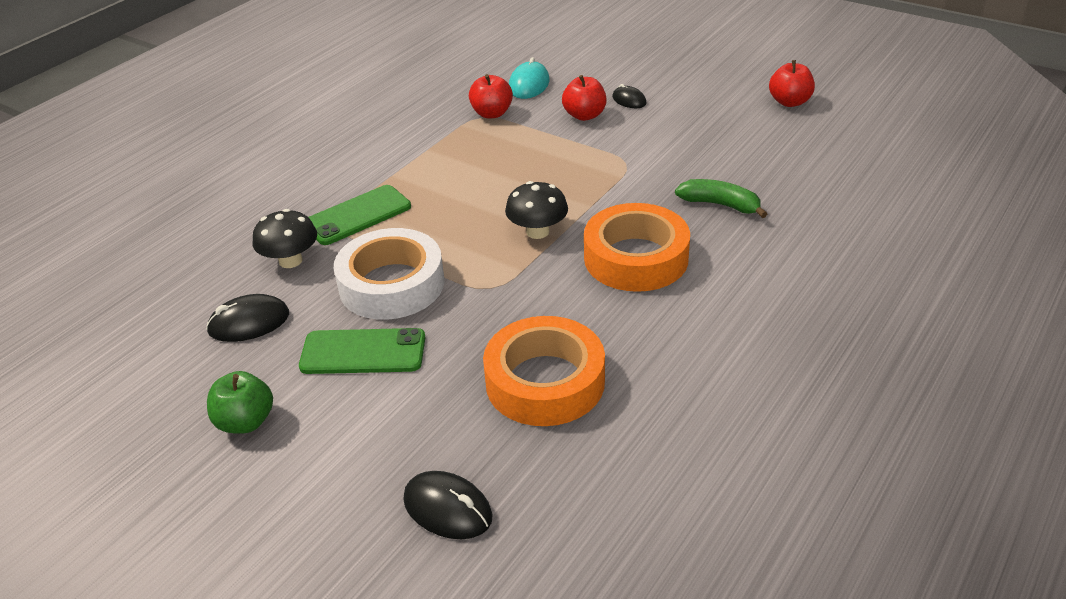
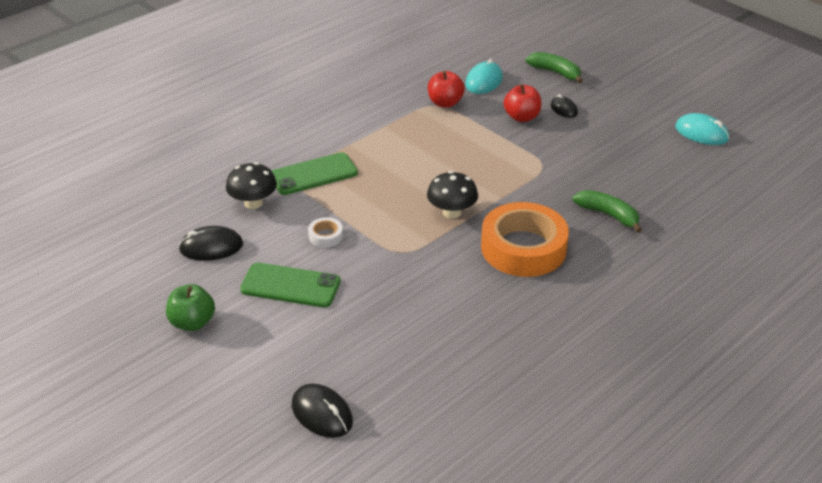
camera: 10 degrees right, 0 degrees up
(391, 284) = (325, 236): white tape -> white tape, size x0.41
(545, 381) = (421, 334): orange tape -> none
(606, 64) = (555, 72): none -> green banana
(789, 102) = (701, 133): red apple -> turquoise mouse

